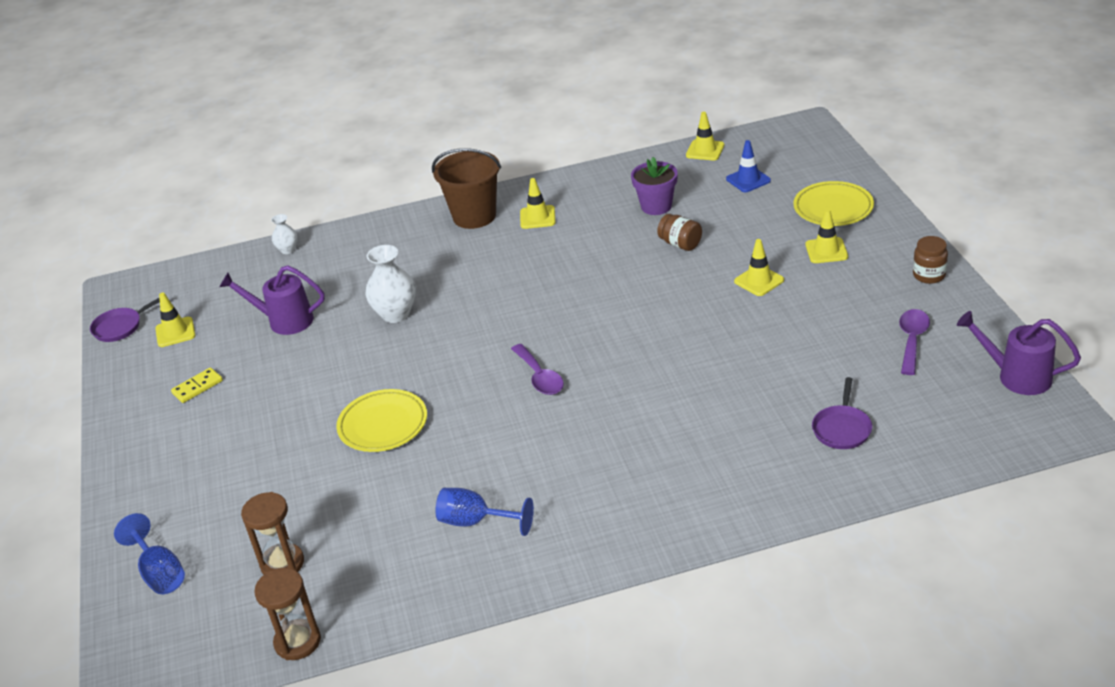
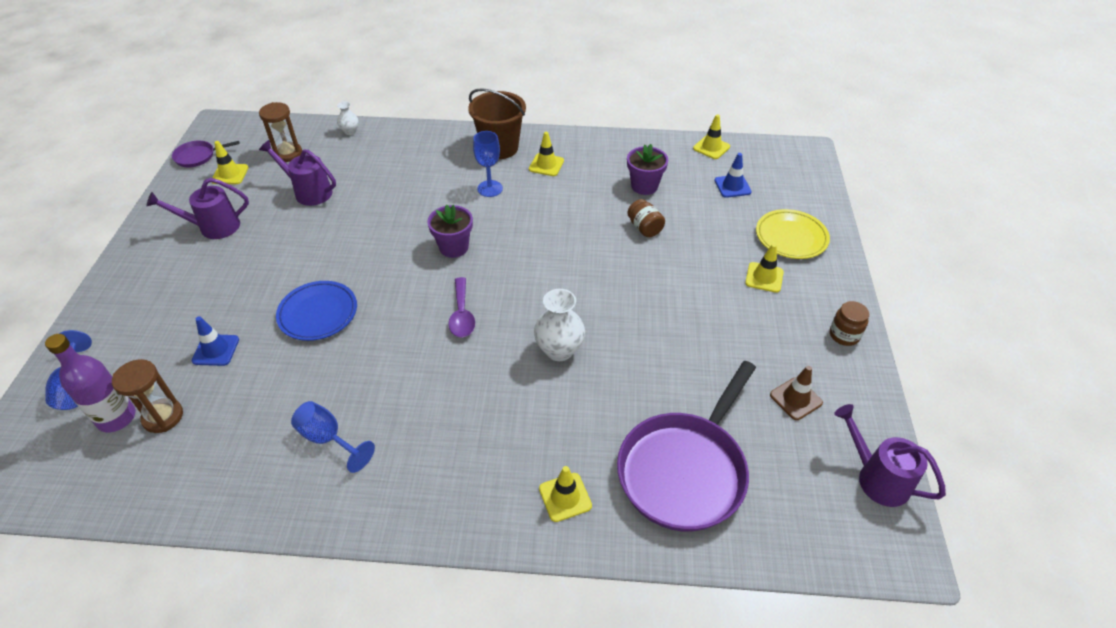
camera: 15 degrees right, 10 degrees up
(197, 387) = (213, 227): yellow domino -> purple watering can
(231, 581) = (117, 418): none -> purple bottle
(294, 491) = (216, 350): none -> blue traffic cone
(297, 642) = (123, 501): brown hourglass -> brown hourglass (288, 154)
(383, 425) = (318, 313): yellow plate -> blue plate
(396, 314) = (390, 215): white vase -> white vase (559, 350)
(488, 322) = (454, 247): none -> purple flower pot
(490, 257) = (490, 188): none -> blue goblet
(759, 281) = (691, 287): yellow traffic cone -> yellow traffic cone (565, 497)
(842, 428) = (684, 470): purple pan -> purple pan, size x2.23
(912, 340) = (795, 399): purple spoon -> brown traffic cone

